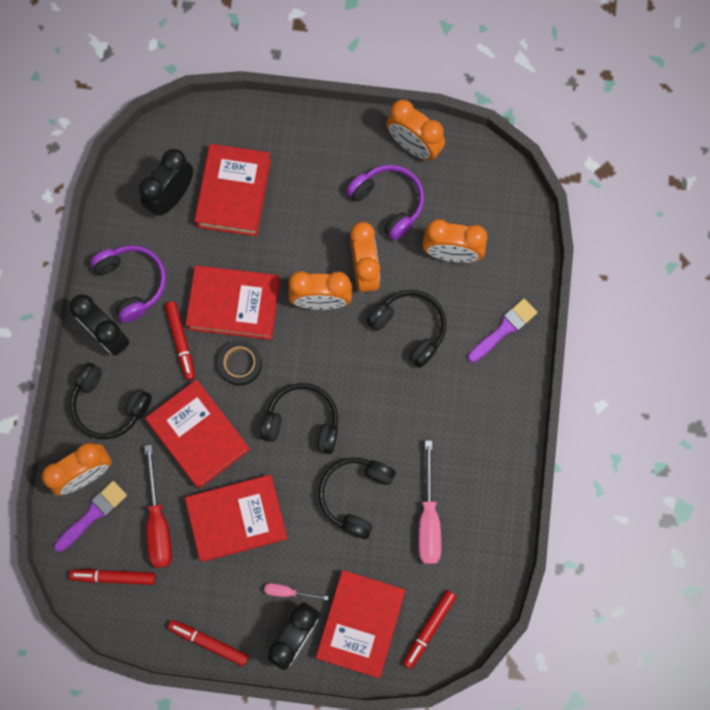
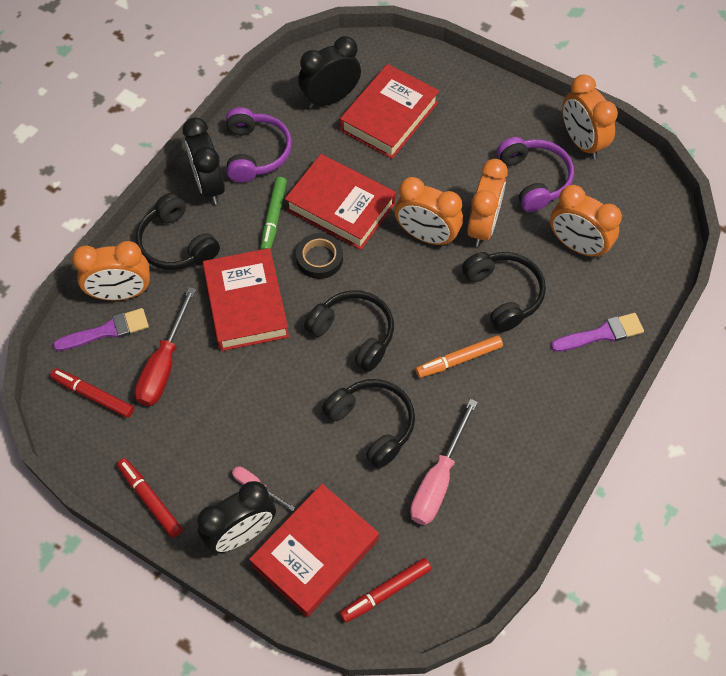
camera: 25 degrees right, 15 degrees down
(181, 341) = (274, 217): red marker -> green marker
(237, 518) = (242, 394): red book -> none
(355, 495) = (372, 424): black headphones -> black headphones turned 90 degrees clockwise
(399, 406) = (459, 360): none -> orange marker

